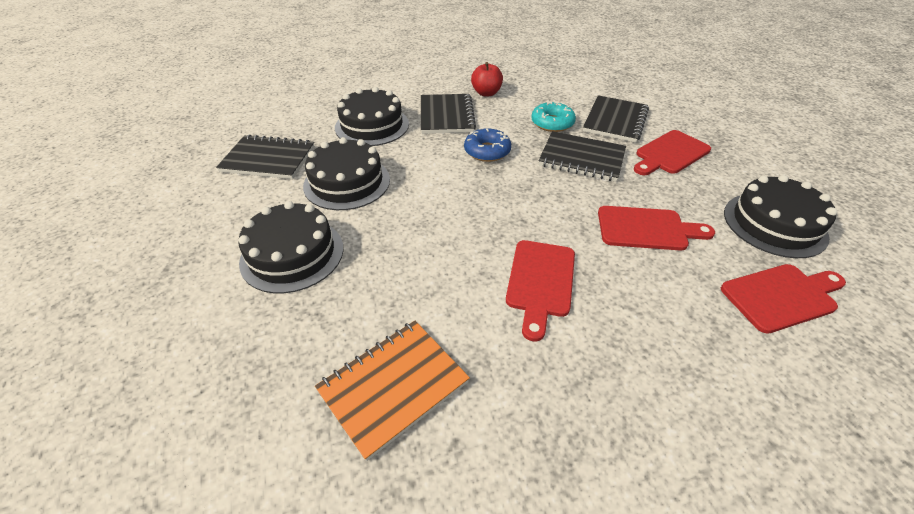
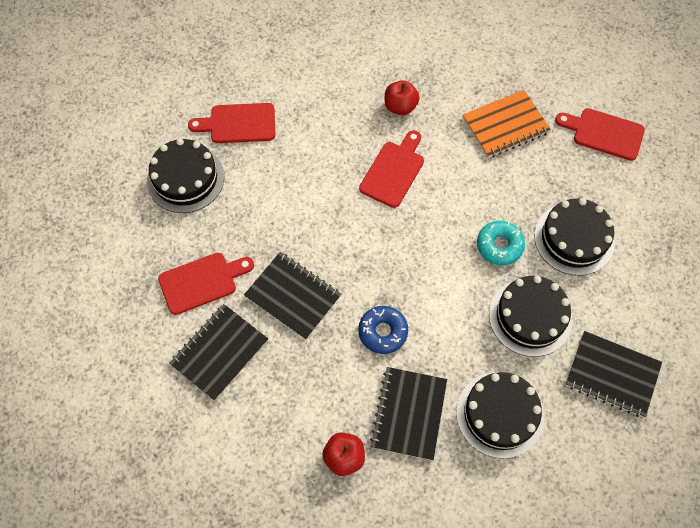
camera: 165 degrees left, 20 degrees up
(552, 123) = (292, 366): turquoise donut -> turquoise donut (499, 246)
(575, 378) = (400, 106): none -> red apple
(646, 229) = (288, 198): red cutting board -> red cutting board (604, 133)

